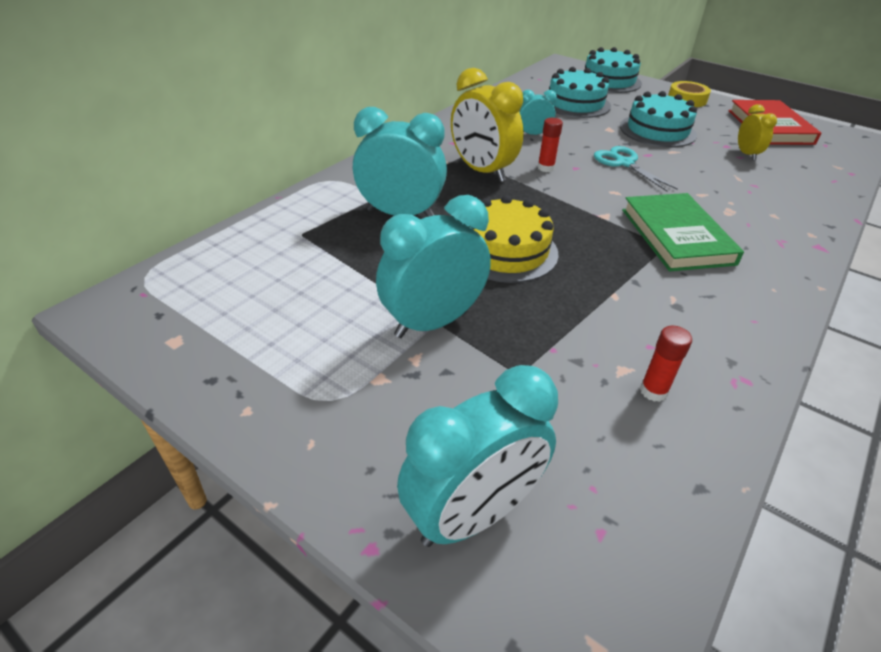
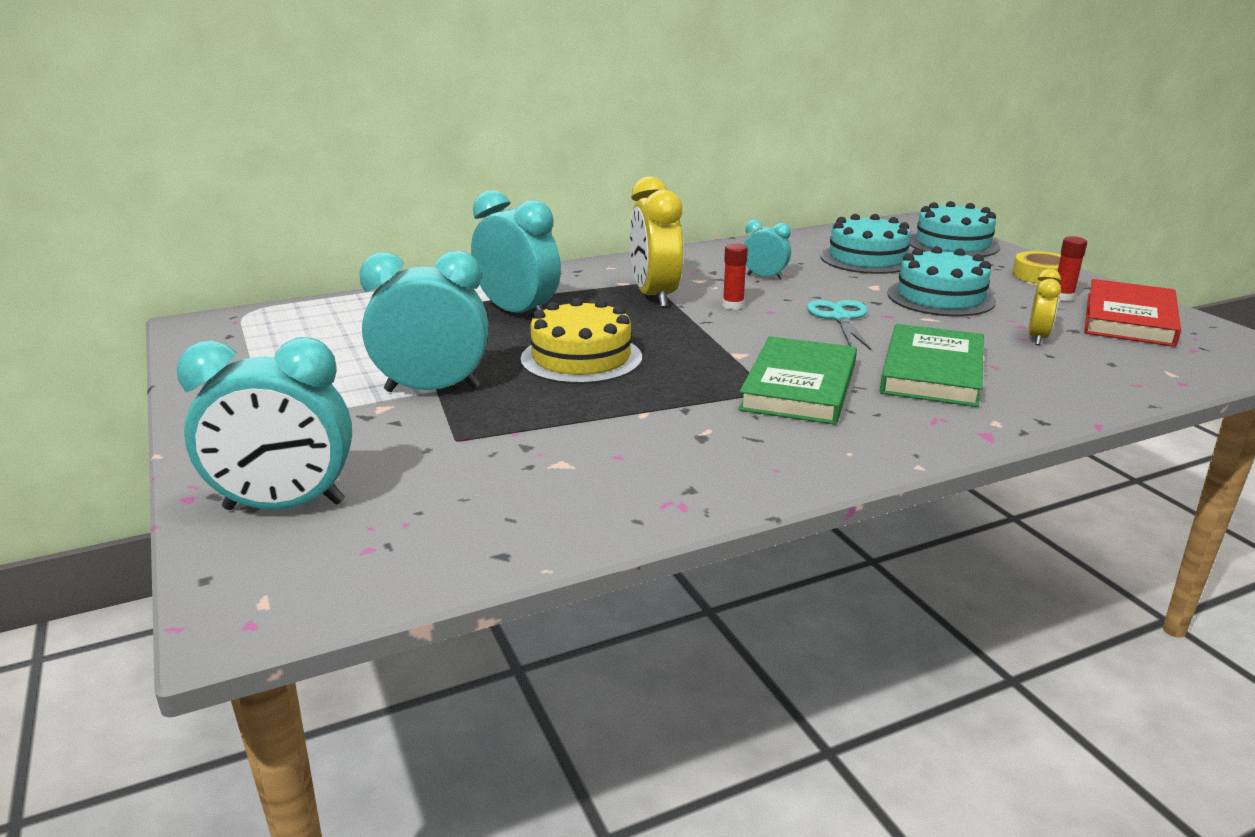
camera: 30 degrees right, 15 degrees down
(653, 391) = (566, 485): red glue stick -> red glue stick (1062, 297)
(730, 199) = (932, 371): none -> green book

